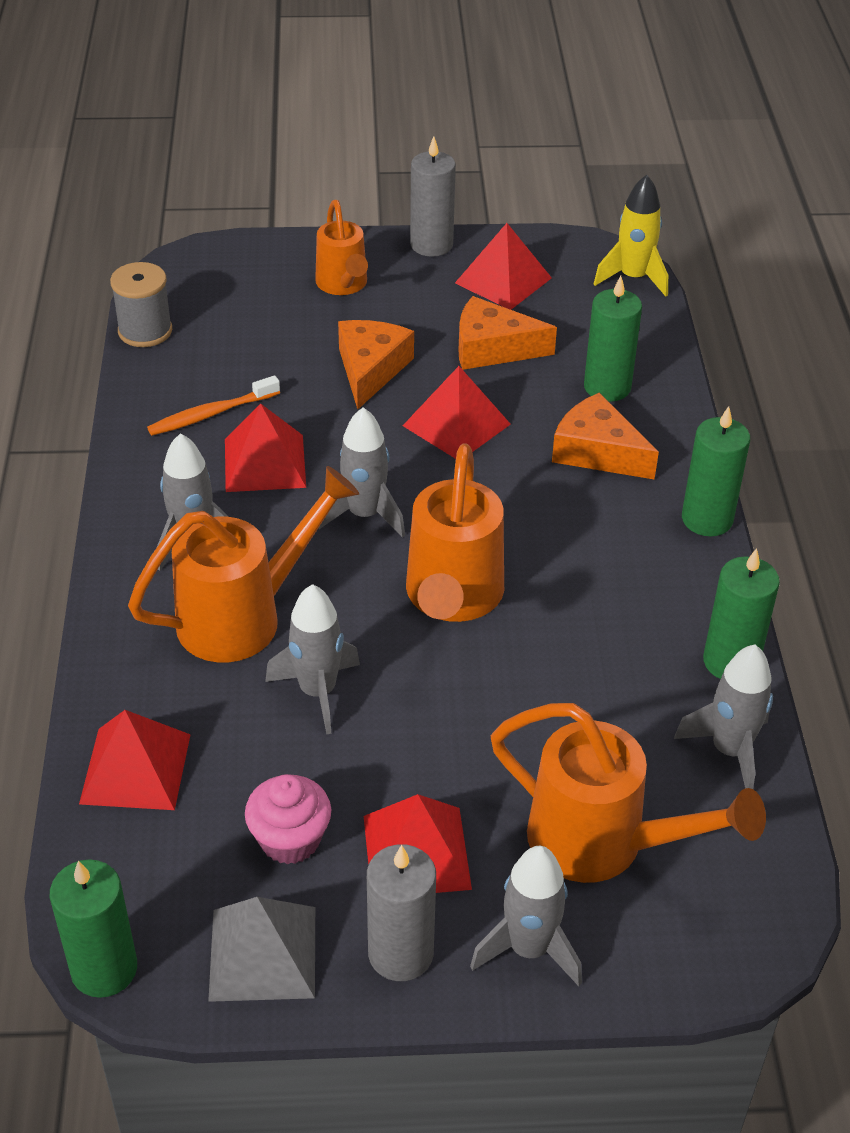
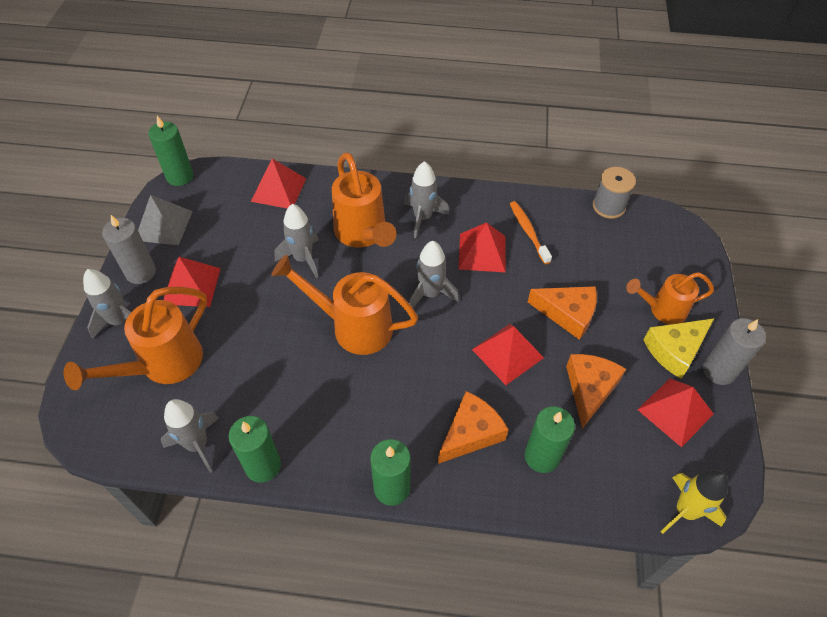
camera: 100 degrees right, 10 degrees up
(290, 839) = (218, 240): pink cupcake -> none
(409, 277) = (675, 350): none -> yellow cheese

